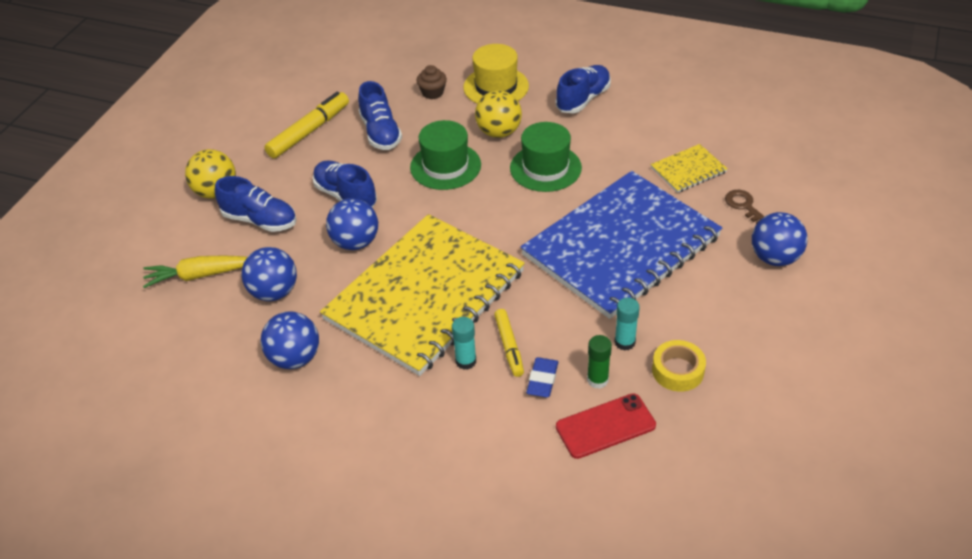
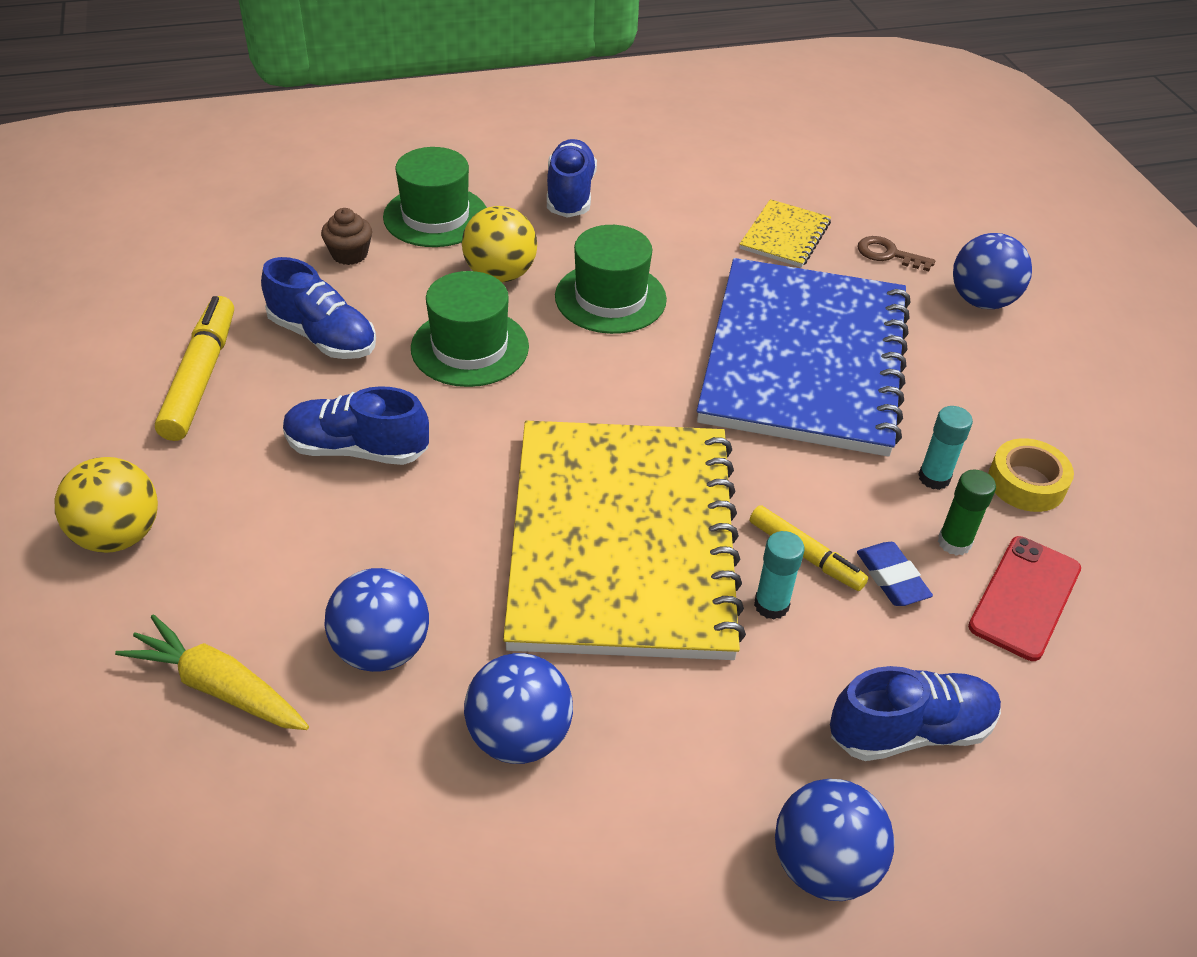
camera: 40 degrees left, 0 degrees up
(199, 275) = (219, 687): yellow carrot -> yellow carrot turned 75 degrees clockwise
(260, 220) = (246, 547): blue shoe -> blue shoe (910, 731)
(355, 242) = (441, 511): blue ball -> blue ball (823, 865)
(496, 87) = (435, 216): yellow hat -> green hat

